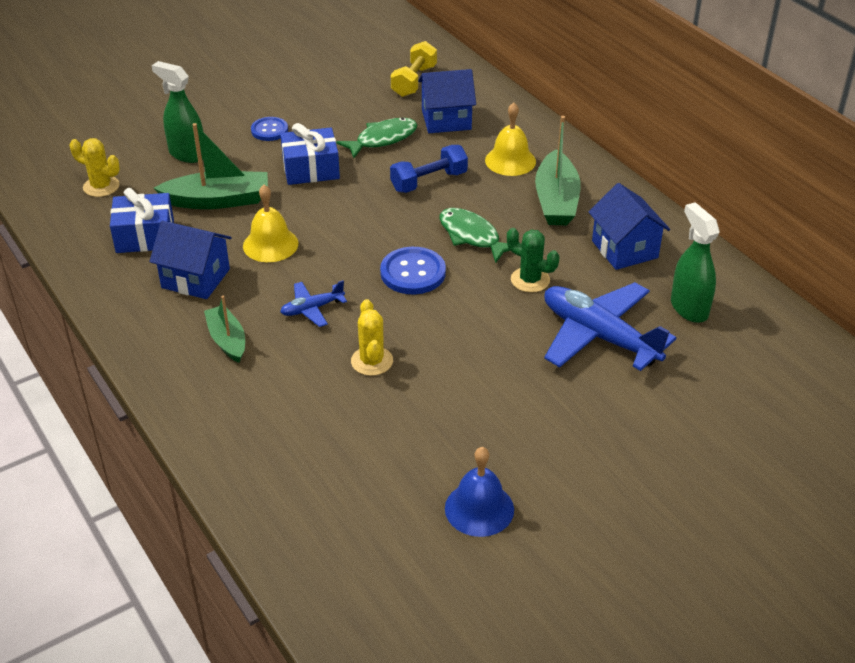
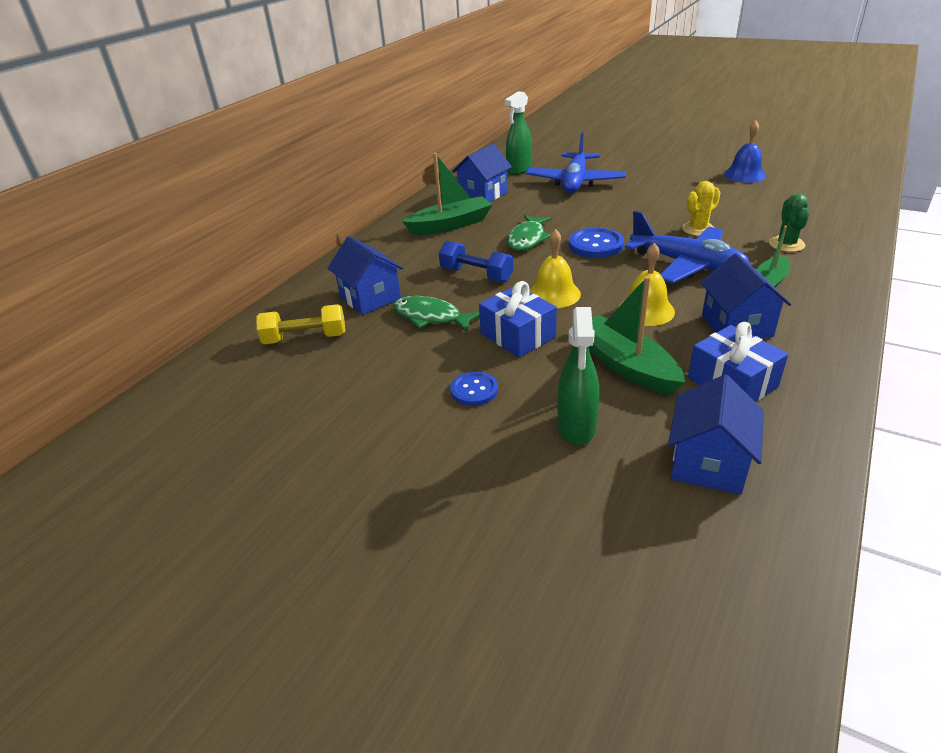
camera: 115 degrees left, 5 degrees down
(101, 186) = (708, 463): yellow cactus -> blue house
(312, 309) = (687, 264): blue plane -> blue plane, size x2.07
(510, 161) = (413, 253): yellow bell -> yellow bell (554, 294)
(530, 280) = (550, 210): green cactus -> green cactus (786, 244)

